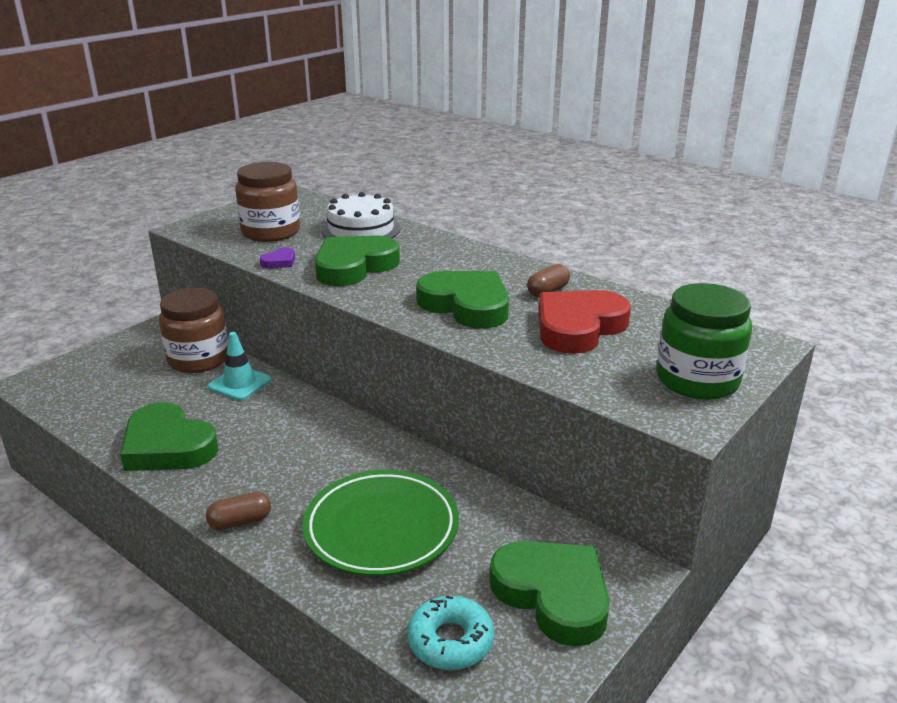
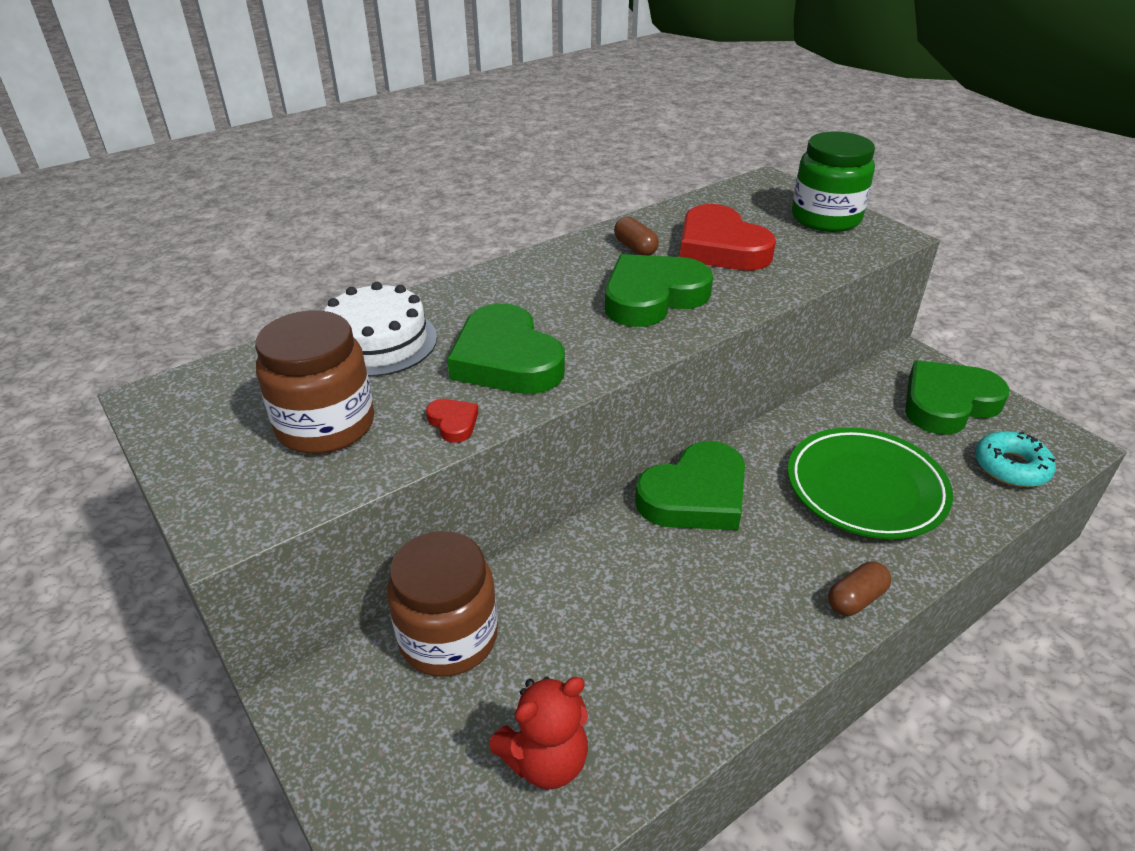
camera: 75 degrees left, 10 degrees up
(110, 403) = (545, 760): none -> red teddy bear
(168, 446) = (688, 674): green heart -> green heart (695, 496)
(239, 383) = (542, 589): turquoise traffic cone -> none
(240, 522) = (856, 599): brown capsule -> brown capsule turned 60 degrees clockwise
(279, 262) = (453, 423): purple heart -> red heart

